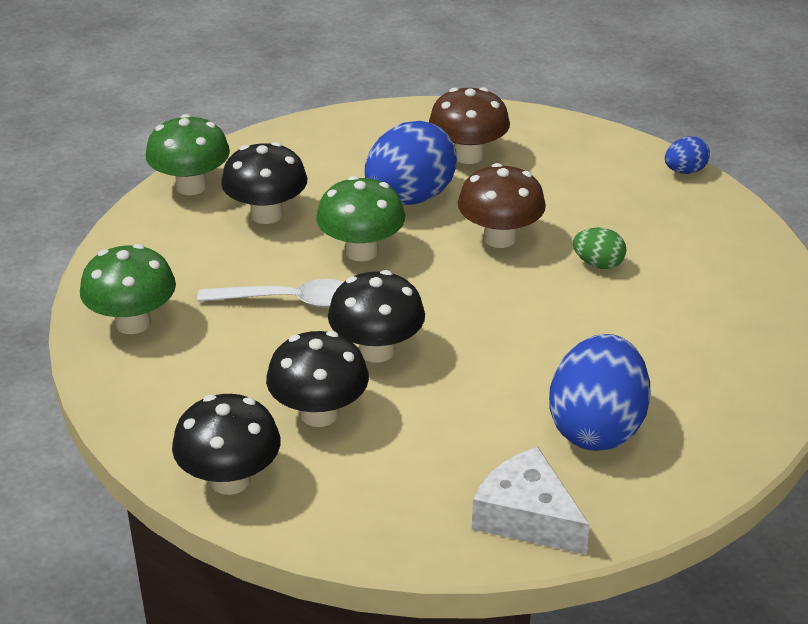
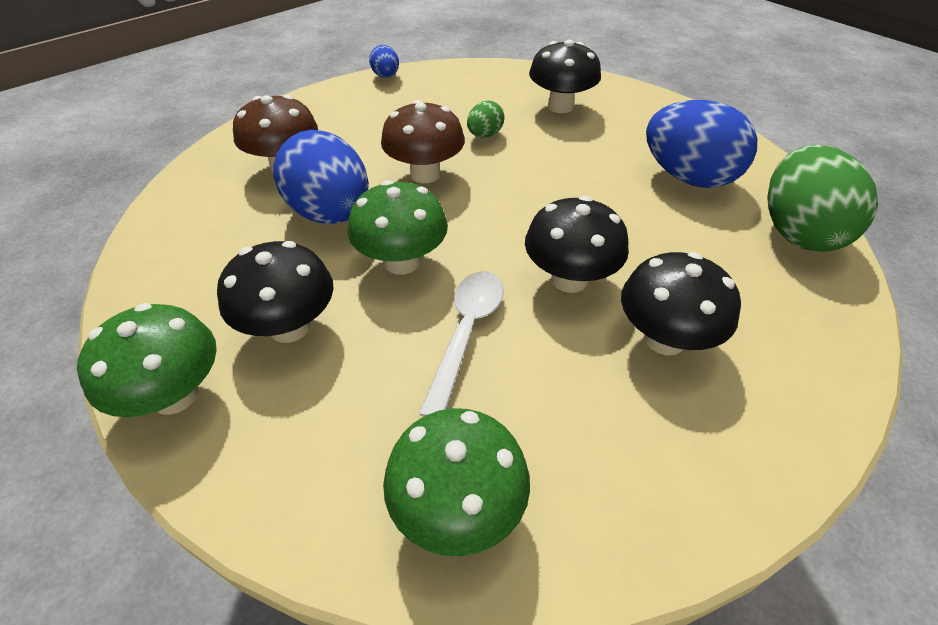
camera: 75 degrees left, 10 degrees up
(230, 480) = (777, 435): black mushroom -> black mushroom (560, 106)
(526, 516) = (797, 232): white cheese -> green egg

